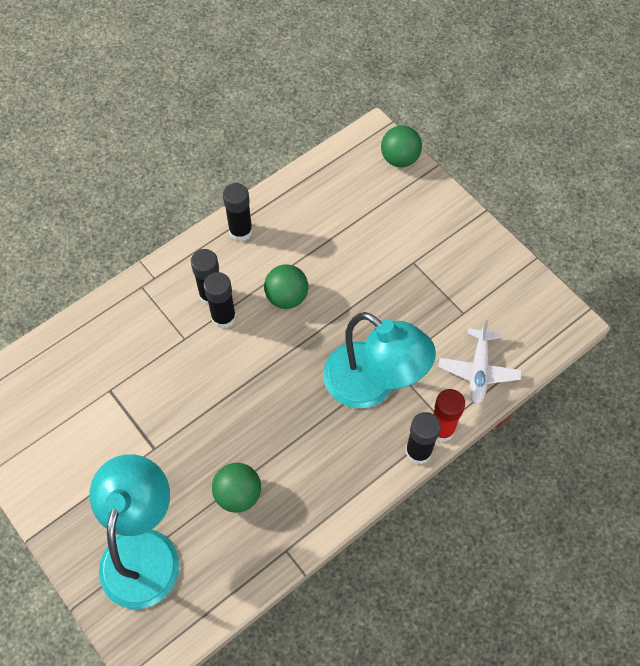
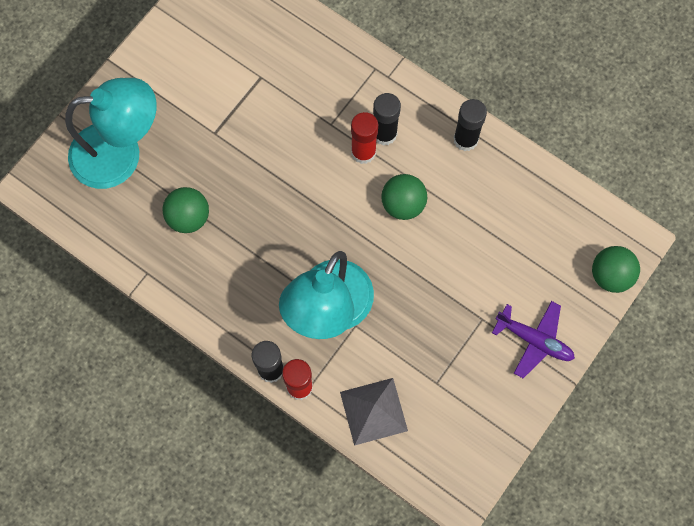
camera: 75 degrees right, 10 degrees up
(223, 317) = (363, 152): black glue stick -> red glue stick
(442, 228) = (534, 340): none -> purple plane
(478, 371) = (373, 411): white plane -> grey pyramid

